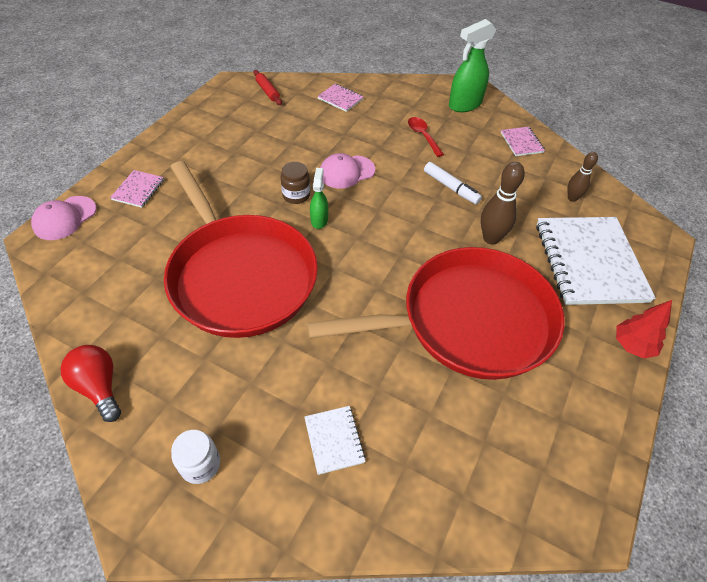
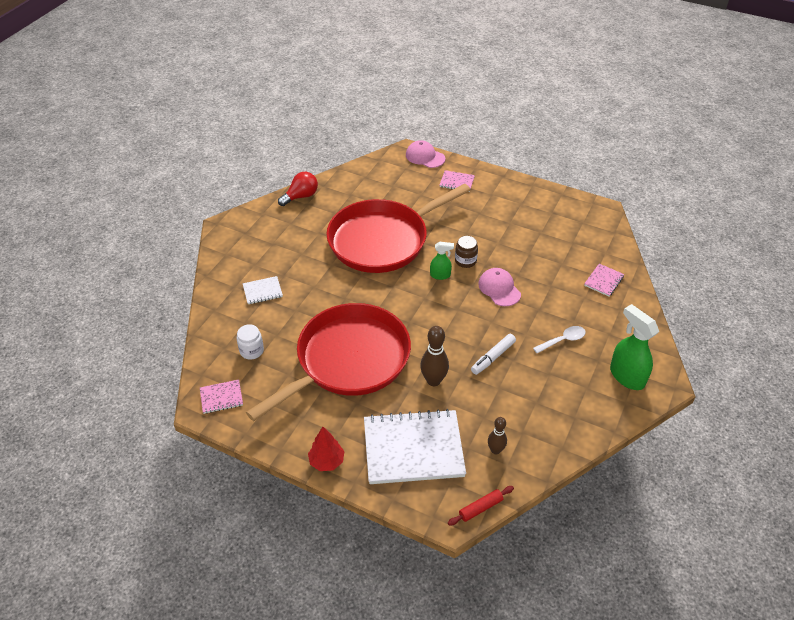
camera: 90 degrees right, 5 degrees down
(200, 464) = (253, 240): white jar -> white jar (251, 351)
(268, 91) = (598, 233): red rolling pin -> red rolling pin (480, 508)
(423, 136) = (563, 340): red spoon -> white spoon
(469, 320) = (348, 360): red pan -> red pan turned 120 degrees counterclockwise
(521, 142) = (574, 419): pink notebook -> pink notebook (221, 397)

